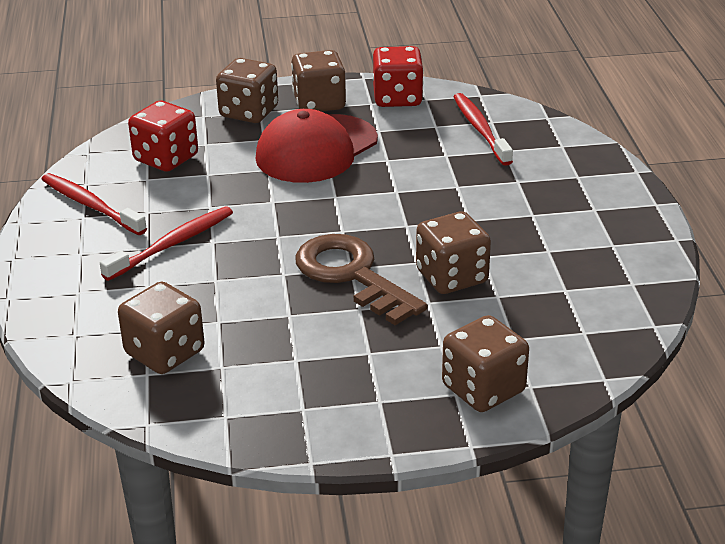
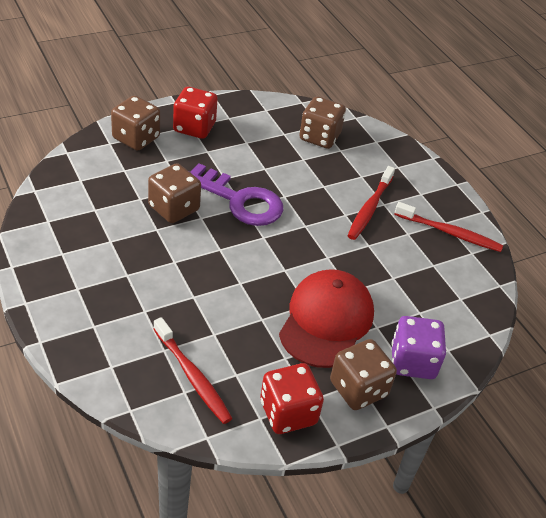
camera: 155 degrees right, 10 degrees up
(166, 158) = (436, 289): red dice -> red dice (194, 127)
(249, 112) = (413, 362): brown dice -> purple dice
(352, 275) = (240, 200): brown key -> purple key

